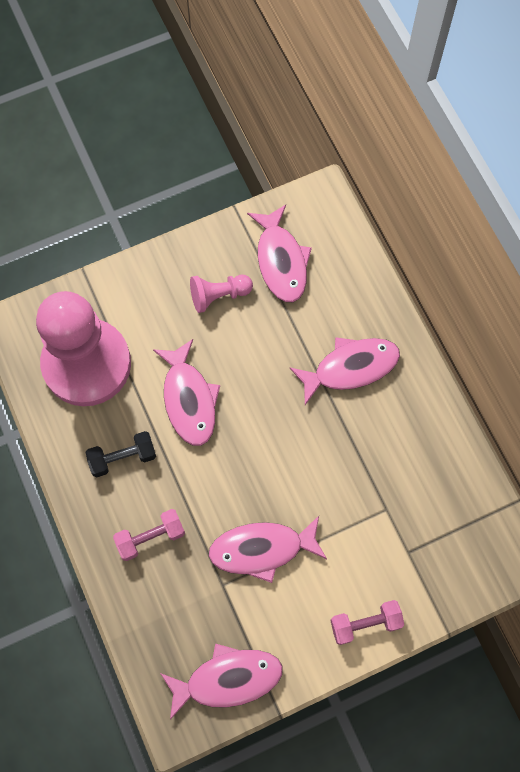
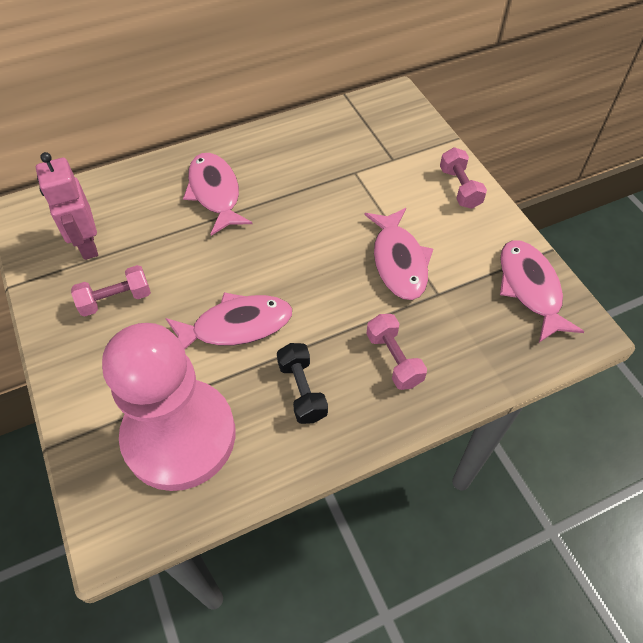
camera: 90 degrees left, 15 degrees down
(219, 295) = (116, 300): pink pawn -> pink dumbbell
(281, 261) = (87, 245): pink fish -> pink robot

